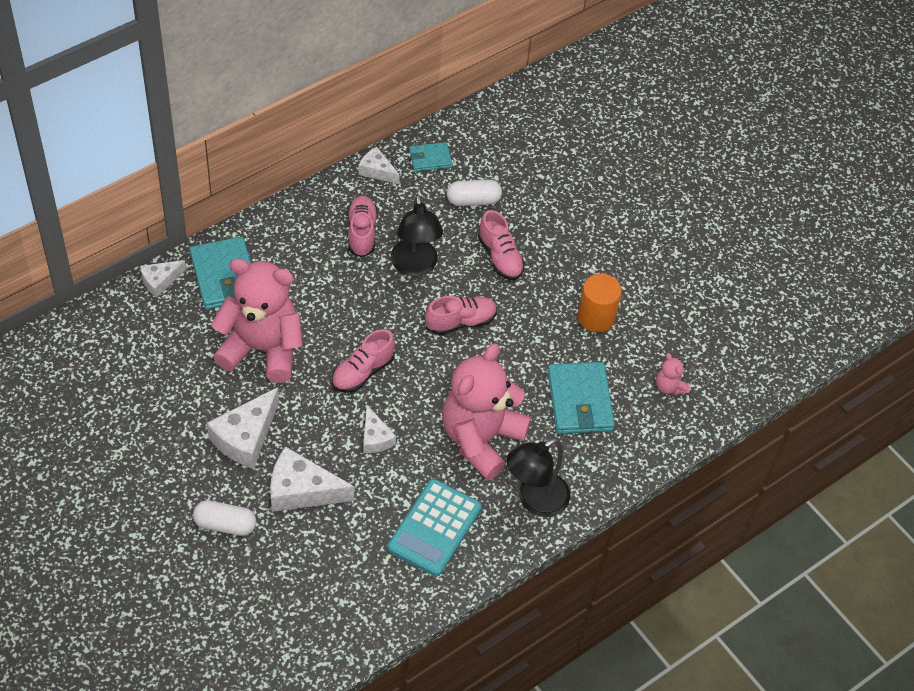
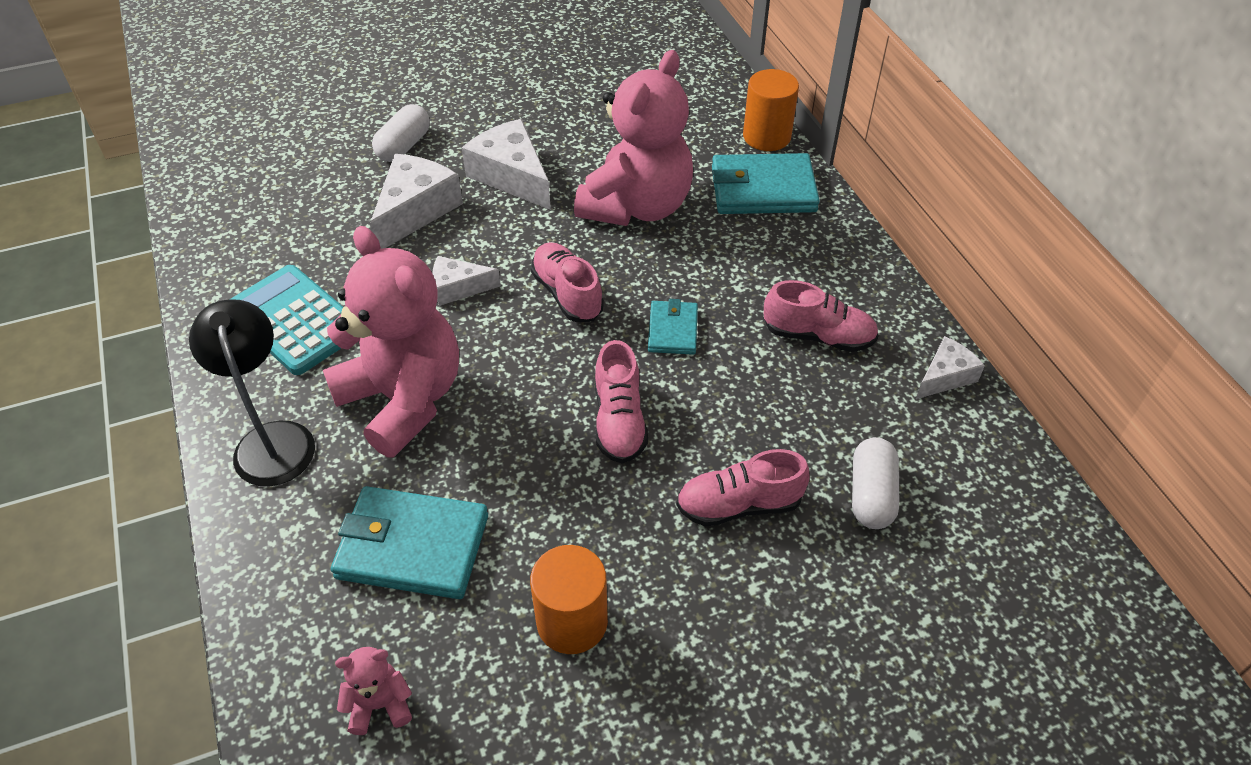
camera: 110 degrees right, 5 degrees down
(160, 281) = (766, 136): white cheese -> orange cylinder
(415, 266) = (741, 386): black lamp -> none
(430, 159) = (971, 452): turquoise wallet -> turquoise wallet (672, 330)

